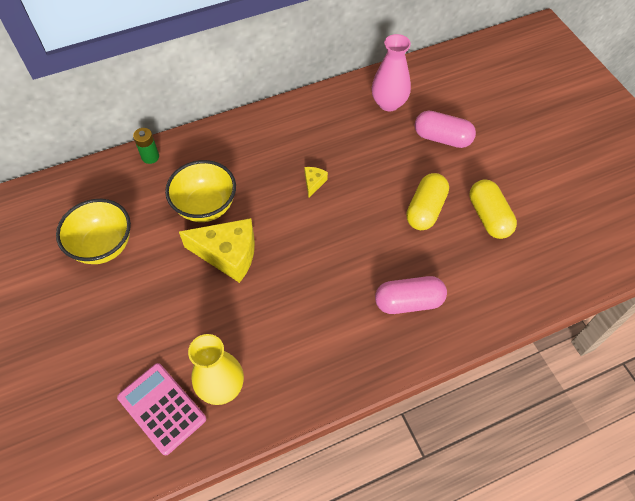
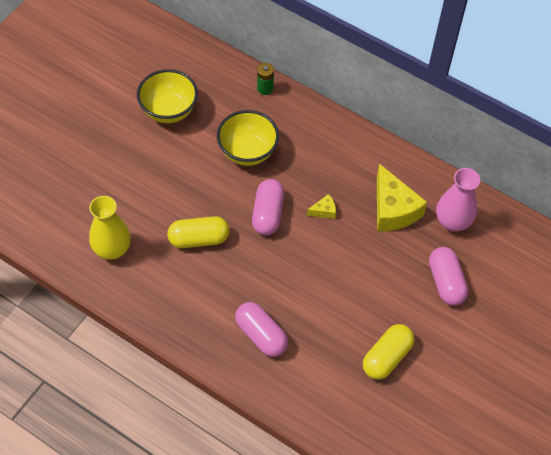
camera: 55 degrees right, 0 degrees up
(162, 408) = (75, 223): pink calculator -> none
(228, 254) = (217, 191): yellow cheese -> yellow cheese (393, 210)
(284, 227) = (268, 214): none -> pink capsule
(425, 209) = (358, 305): yellow capsule -> yellow capsule (199, 239)

